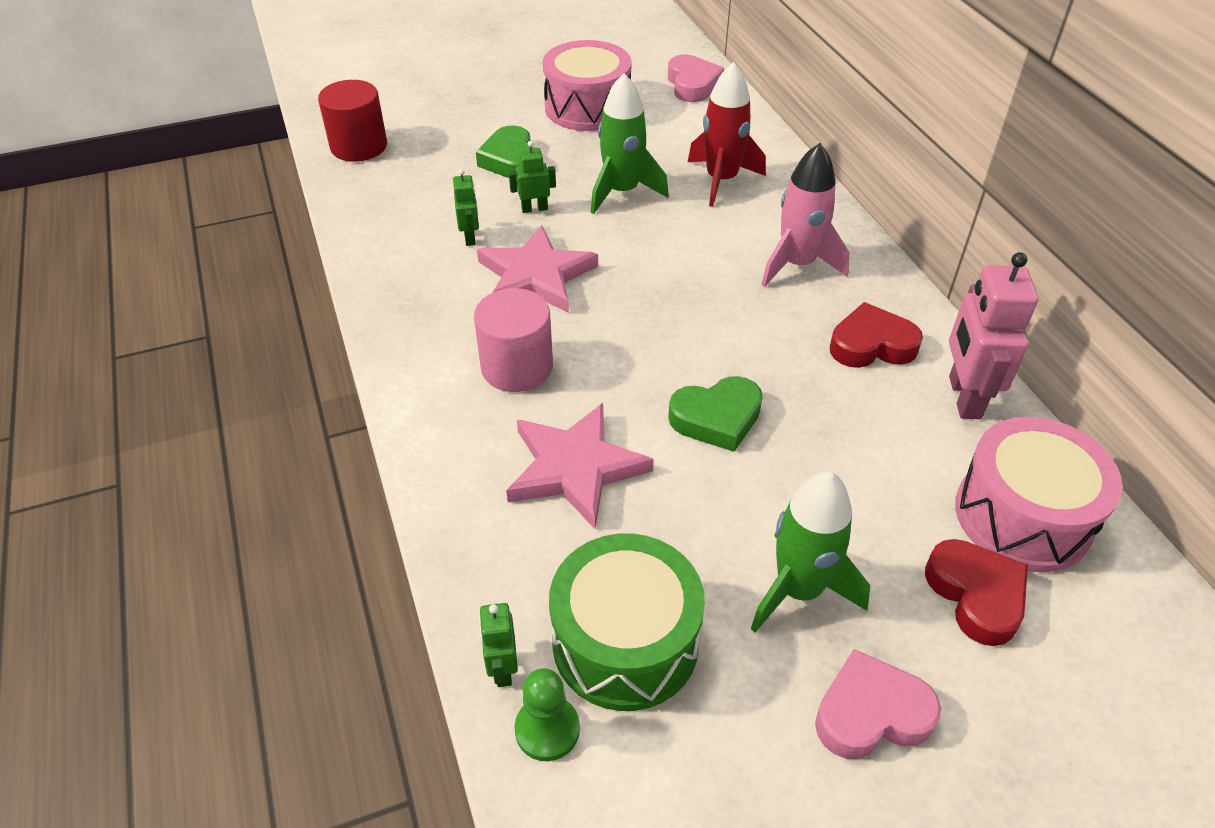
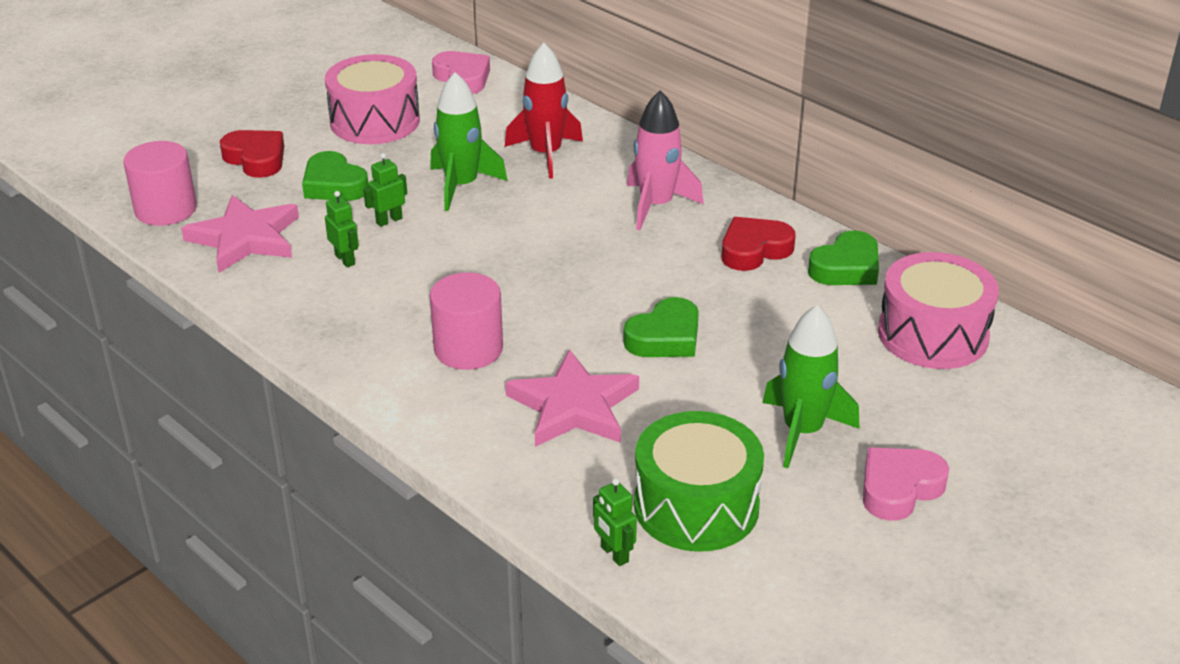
camera: 25 degrees left, 10 degrees down
(359, 146) = (165, 209): red cylinder -> pink cylinder
(536, 276) = (432, 275): pink star -> pink star (245, 238)
(547, 729) = (676, 578): green pawn -> none
(963, 397) = (846, 267): pink robot -> green heart
(976, 595) = (928, 394): red heart -> red heart (256, 159)

